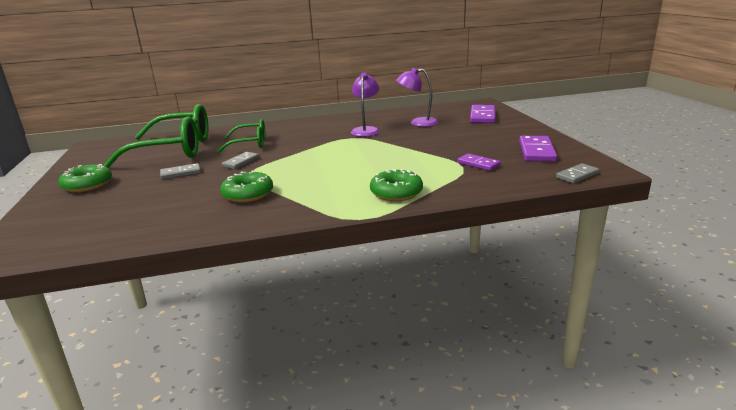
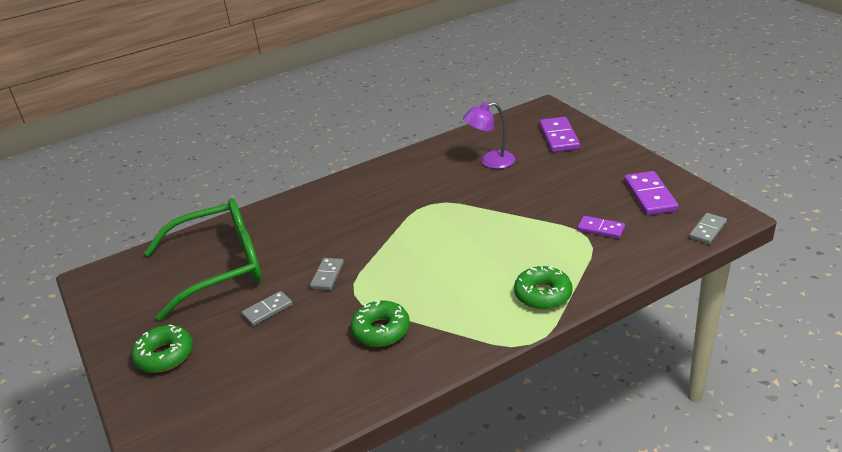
camera: 15 degrees left, 10 degrees up
(250, 144) = (310, 238): green glasses -> none
(366, 130) = (437, 186): purple lamp -> none

